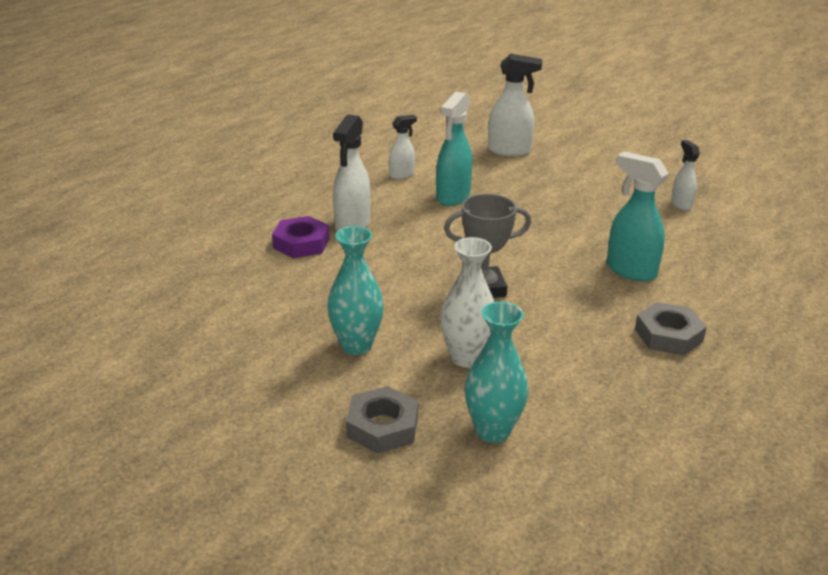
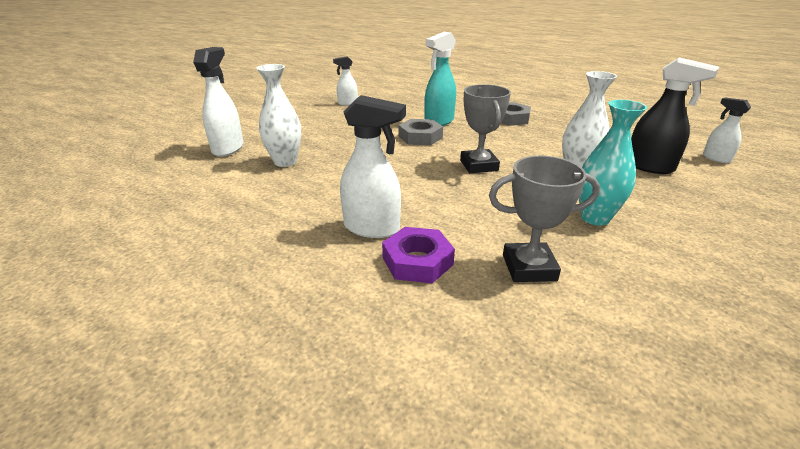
camera: 90 degrees left, 0 degrees up
(281, 292) = (529, 267): none -> grey trophy
(382, 426) = (687, 204): grey nut -> grey nut (420, 137)
(402, 175) = (256, 201): white spray bottle -> white spray bottle (716, 158)
(452, 197) = (318, 175): turquoise spray bottle -> none
(481, 180) = (285, 162): none -> white vase
(492, 431) = (650, 167): turquoise vase -> black spray bottle

